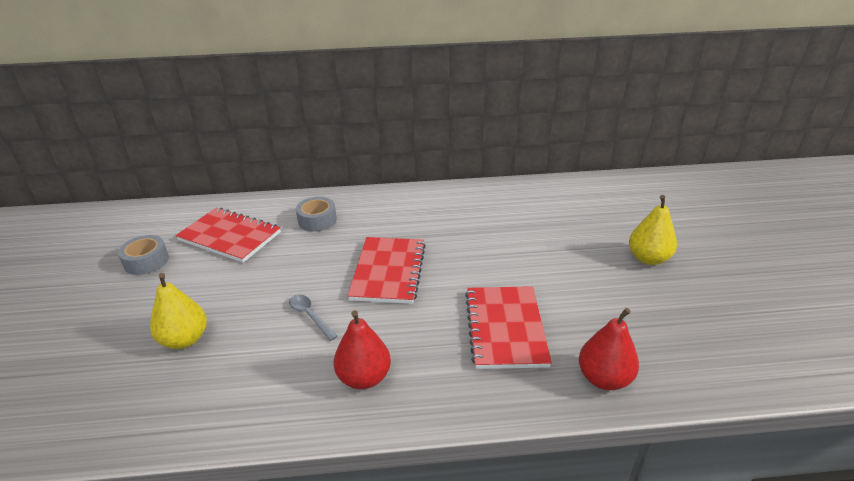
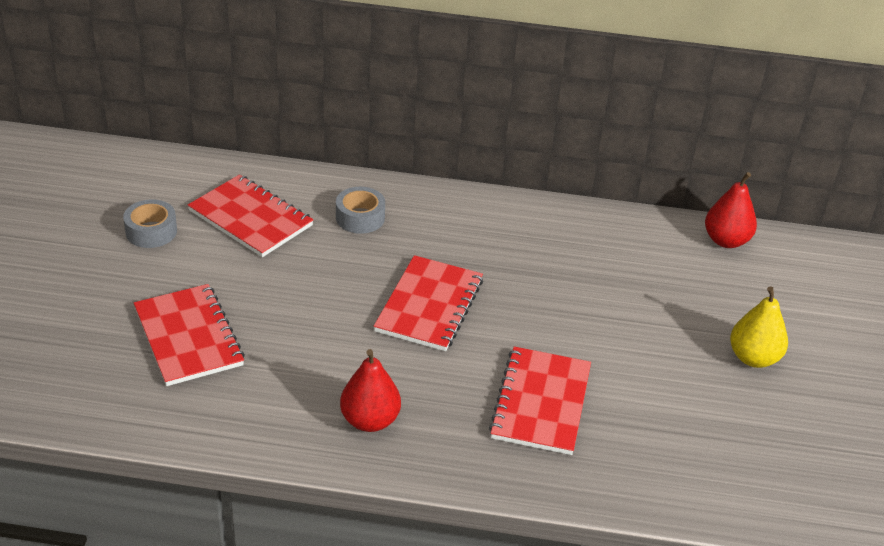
camera: 10 degrees right, 5 degrees up
(185, 339) = (188, 337): yellow pear -> red notebook
(310, 316) = (327, 340): grey spoon -> none
(604, 378) = (625, 480): red pear -> red pear (726, 240)

